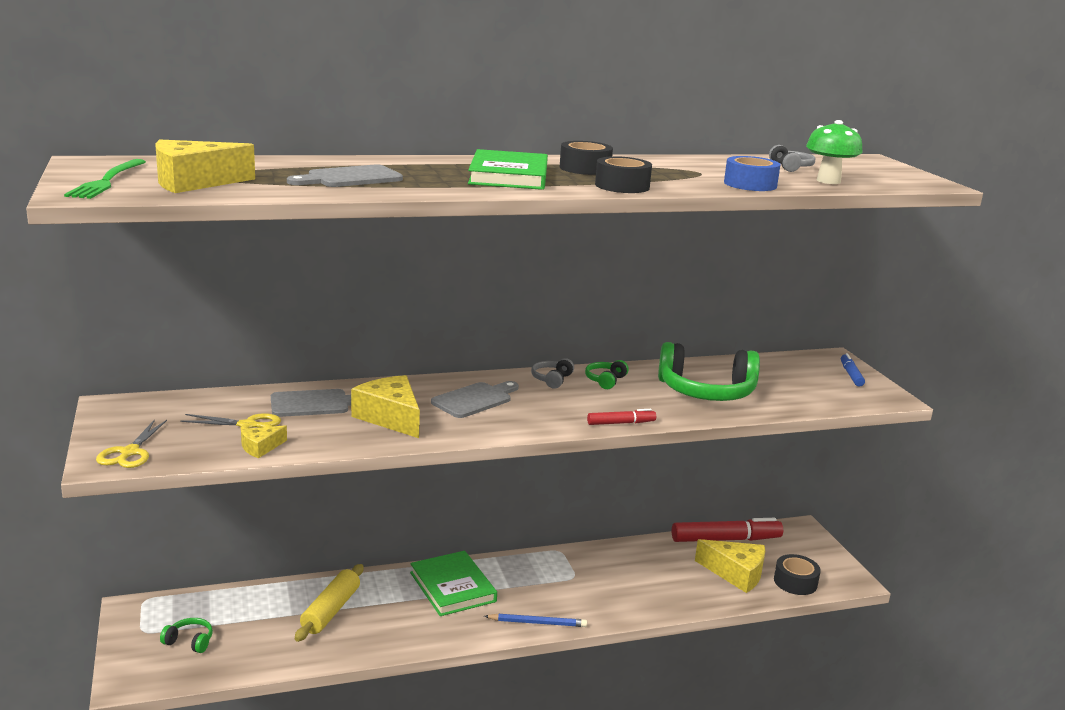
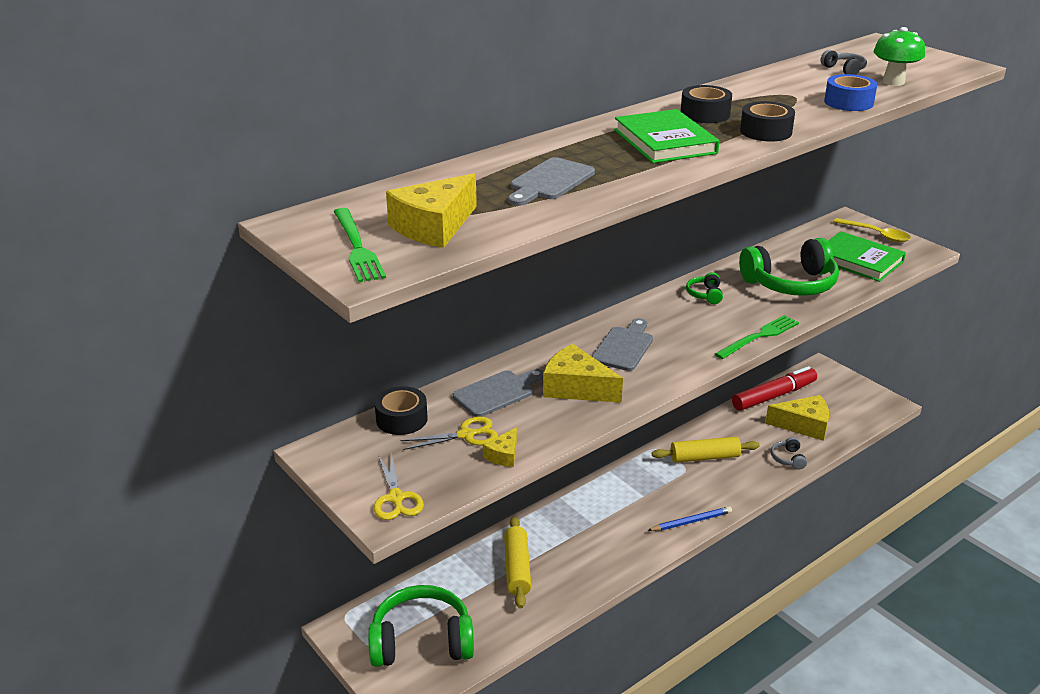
camera: 20 degrees left, 10 degrees up
(189, 641) = (421, 641): green headphones -> green headphones, size x2.30
(452, 587) = (598, 511): green book -> green book (858, 260)
(552, 379) = (663, 306): grey headphones -> grey headphones (788, 459)
(602, 572) = (704, 457): none -> yellow rolling pin
(621, 423) = (759, 337): red marker -> green fork
(795, 582) = (851, 419): black tape -> black tape (401, 419)
(851, 375) = (876, 235): blue marker -> yellow spoon

